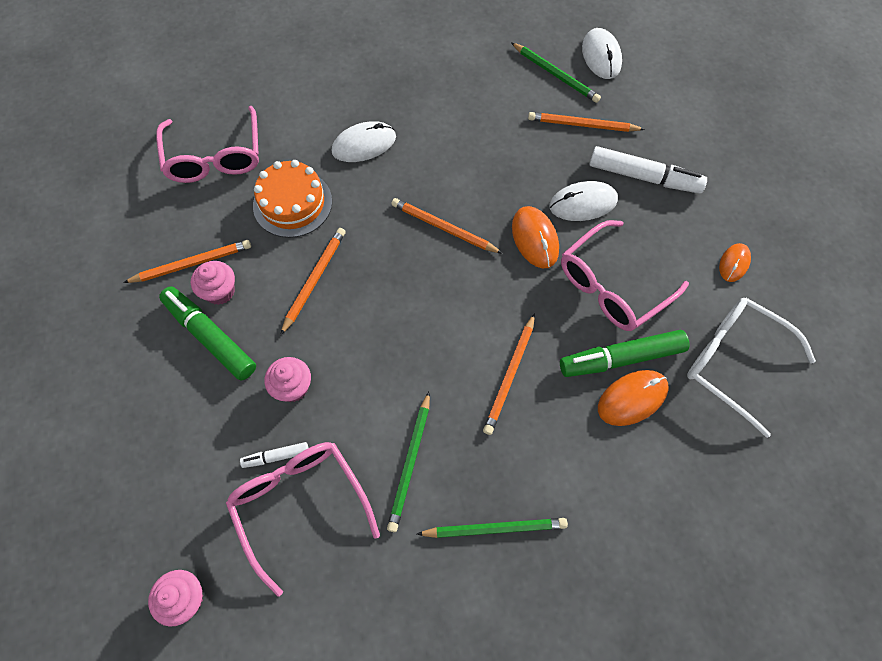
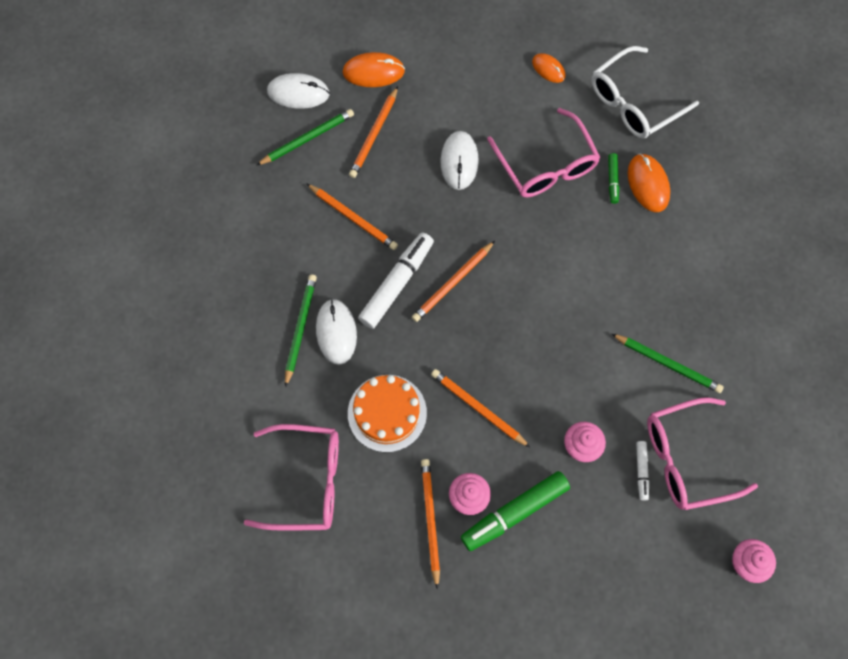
camera: 75 degrees left, 5 degrees up
(494, 528) = (731, 314): green pencil -> green pencil (300, 329)
(510, 375) = (609, 267): orange pencil -> orange pencil (353, 218)
(535, 238) = (484, 211): orange mouse -> orange mouse (373, 72)
(621, 358) = (612, 180): green marker -> green marker, size x0.49
(644, 177) = (446, 104): white marker -> white marker (397, 283)

